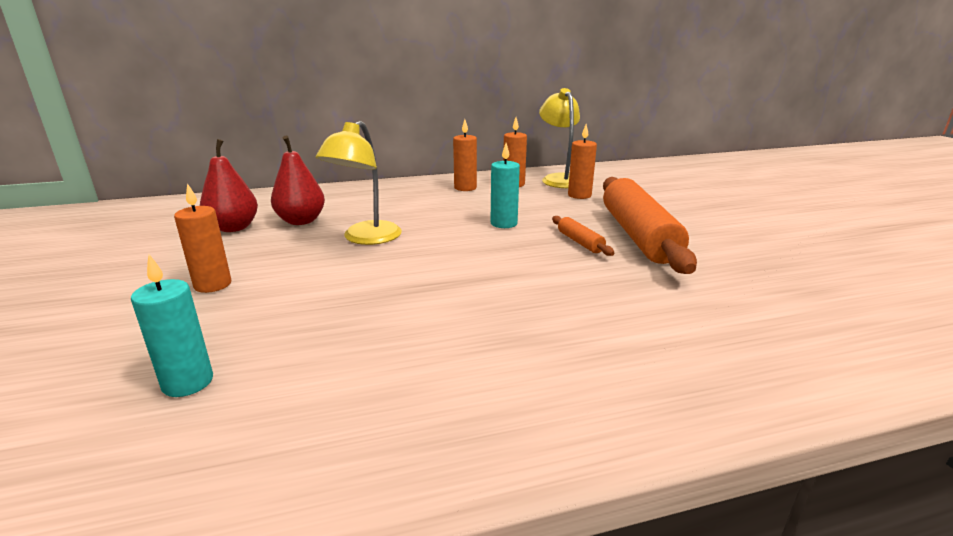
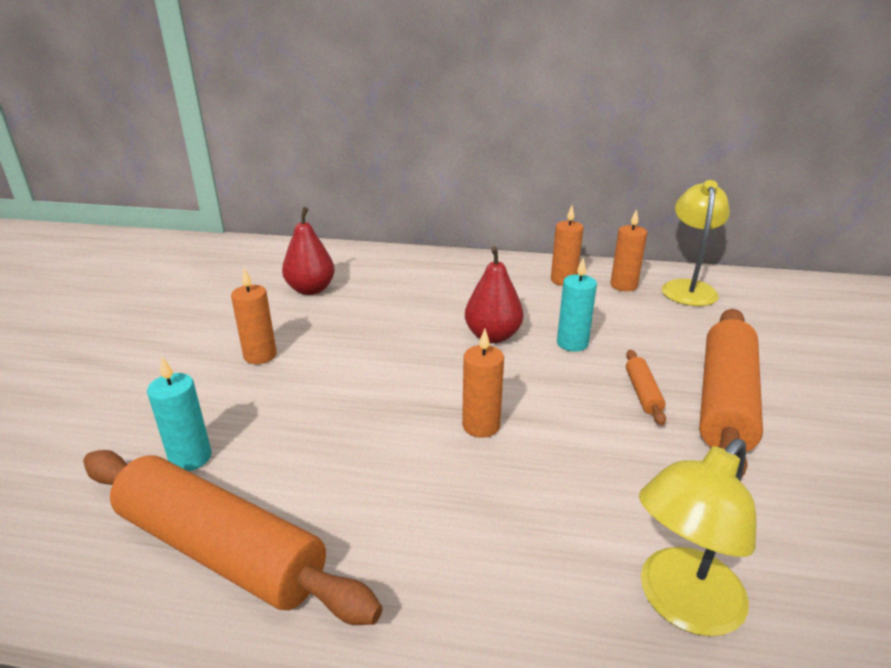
camera: 25 degrees right, 5 degrees up
(282, 447) = (220, 550): none -> orange rolling pin
(301, 221) = (372, 294): red pear -> red pear (492, 336)
(366, 238) = (418, 331): yellow lamp -> yellow lamp (680, 604)
(579, 195) = (694, 319): orange candle -> orange candle (481, 426)

